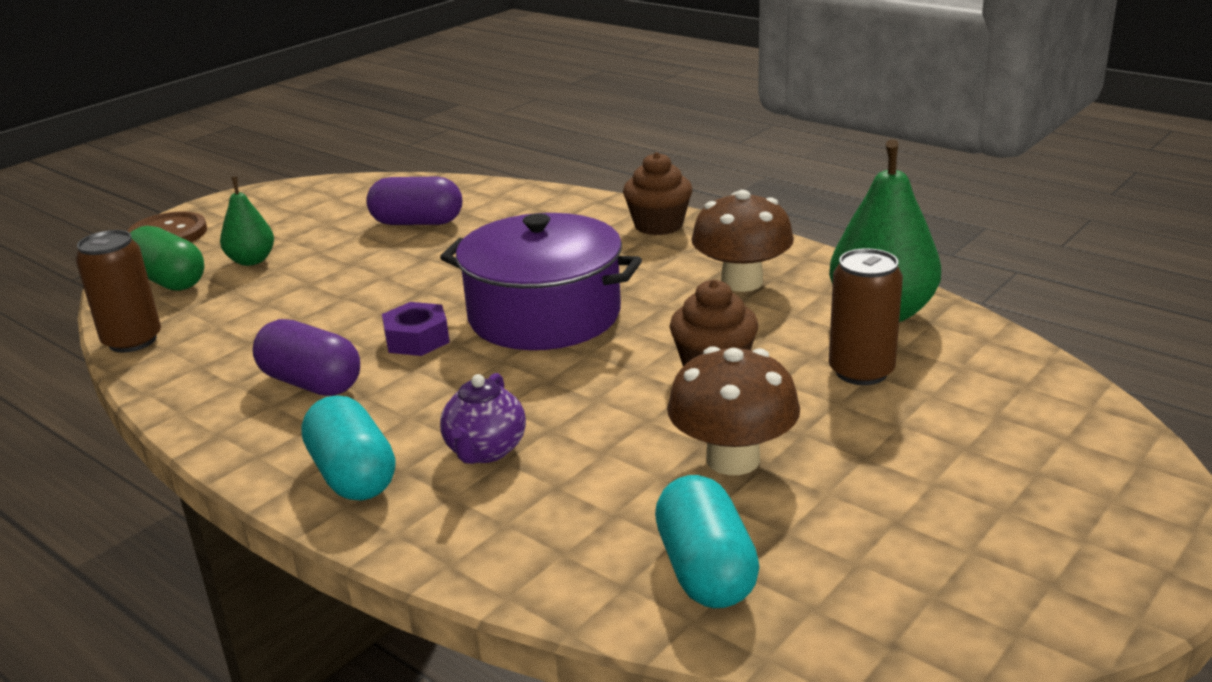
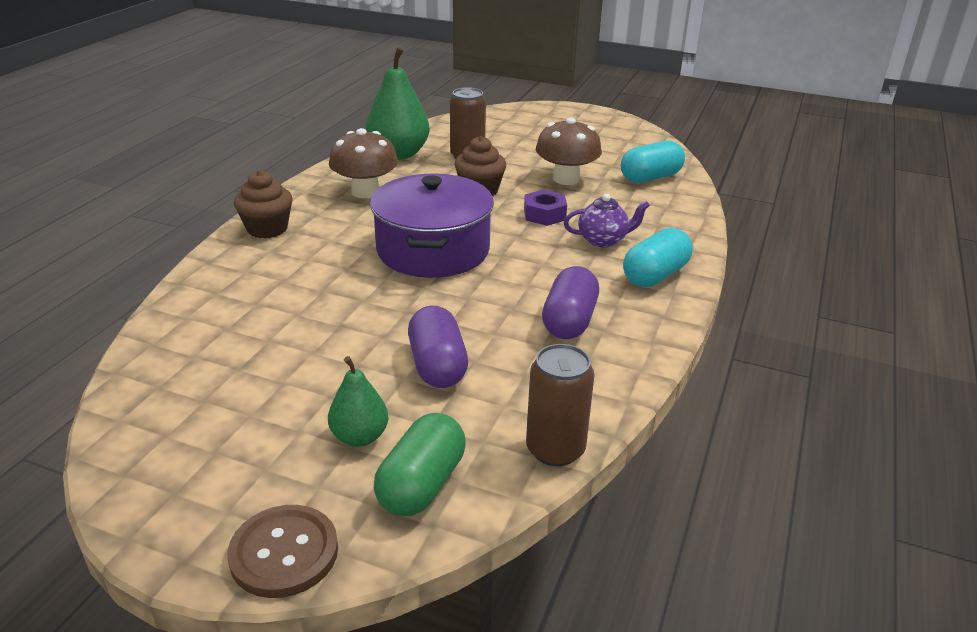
camera: 110 degrees left, 5 degrees up
(417, 222) = (254, 349): purple capsule -> purple capsule (437, 366)
(417, 339) = (487, 293): purple nut -> purple nut (544, 214)

